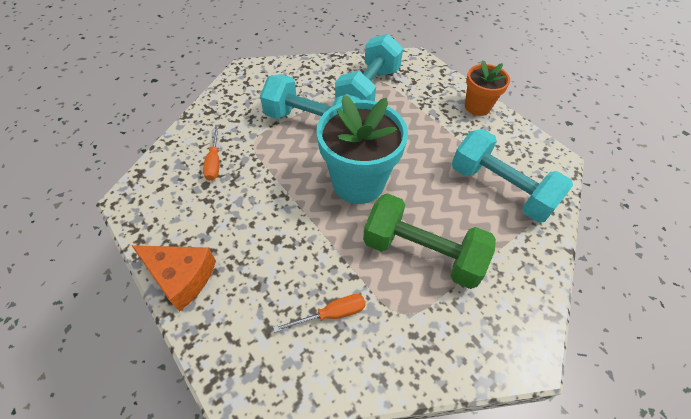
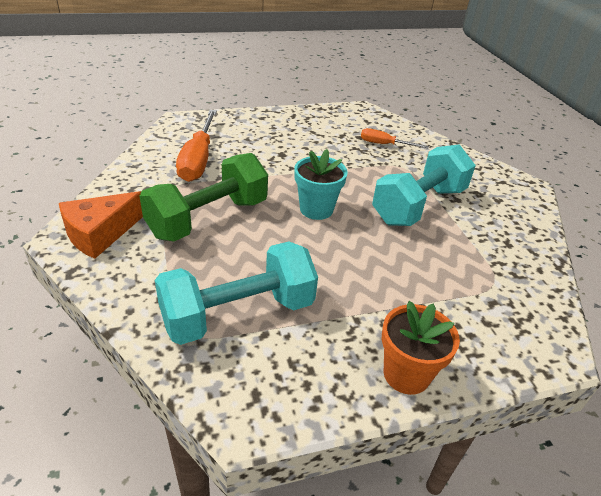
camera: 110 degrees right, 15 degrees down
(181, 277) = (278, 116): orange cheese -> orange cheese (100, 233)
(331, 314) = (198, 159): orange screwdriver -> orange screwdriver, size x1.78
(358, 183) = (316, 209): turquoise flower pot -> turquoise flower pot, size x0.58
(368, 90) = (472, 266): turquoise dumbbell -> none

